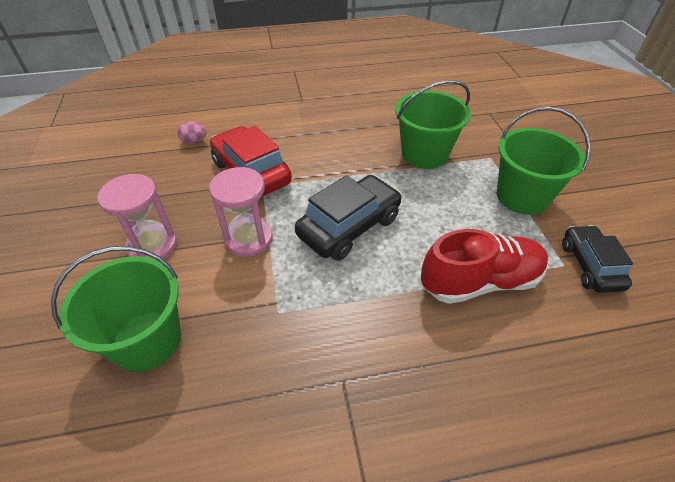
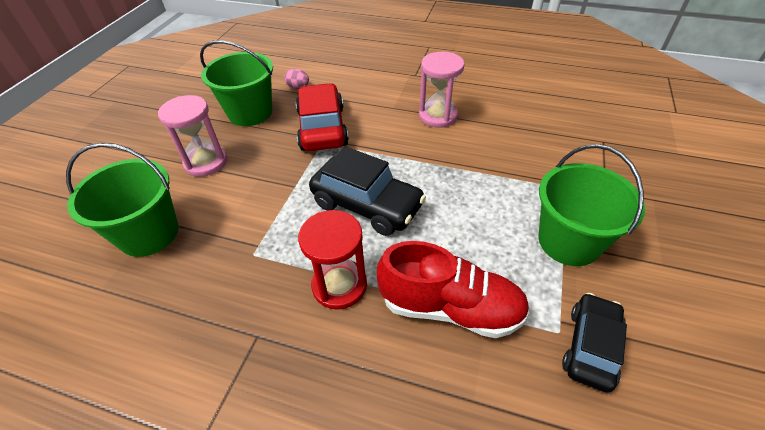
camera: 30 degrees right, 0 degrees up
(249, 239) = (277, 183): pink hourglass -> pink hourglass (438, 116)
(349, 227) = (367, 205): black car -> black car turned 45 degrees clockwise
(380, 304) = (339, 285): none -> red hourglass
(424, 154) = (494, 162): green bucket -> green bucket (250, 113)

